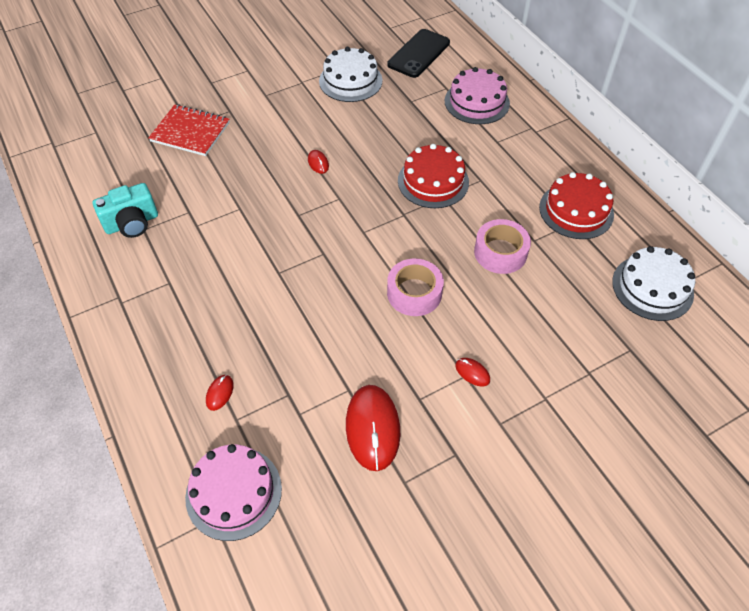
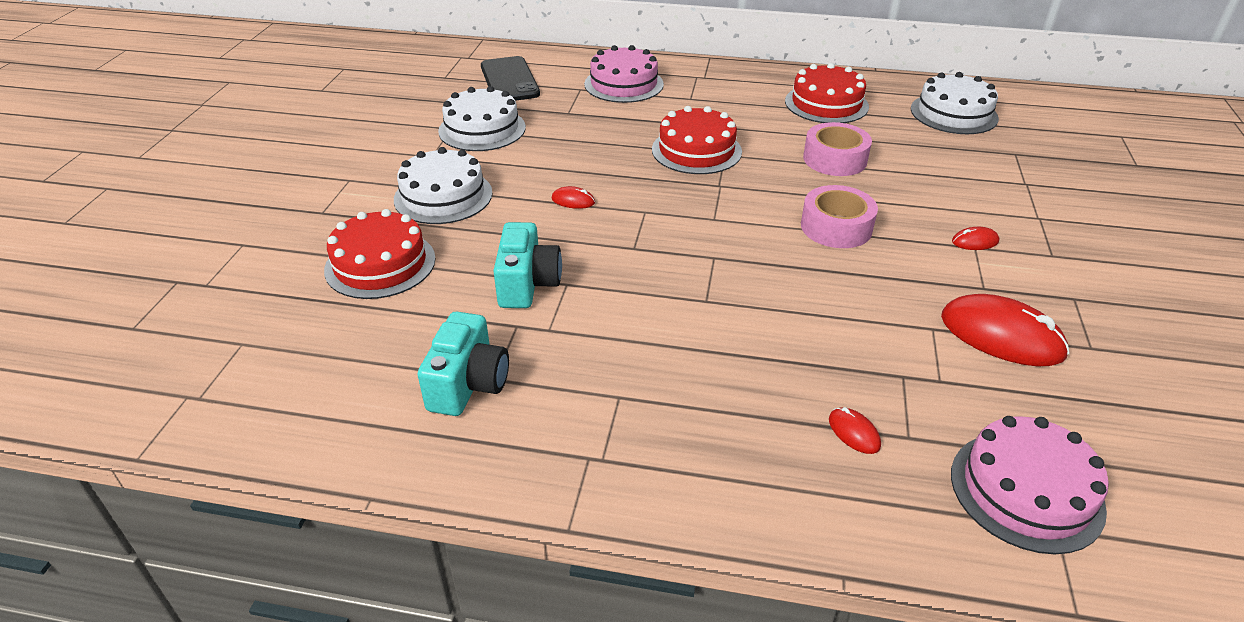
camera: 50 degrees left, 15 degrees down
(190, 132) = (380, 264): red notebook -> red cake
(225, 194) = (527, 284): none -> turquoise camera
(269, 112) = (443, 196): none -> white cake

